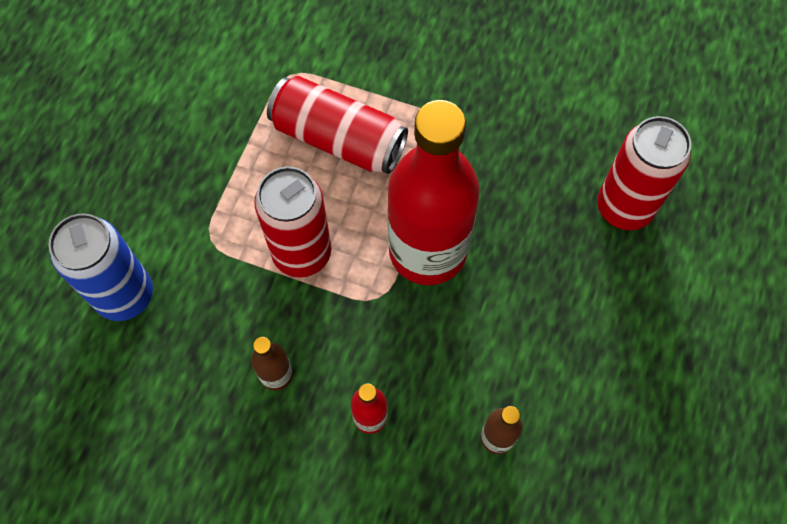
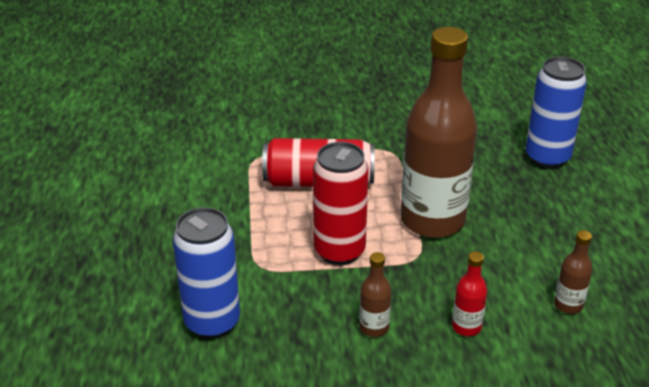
camera: 25 degrees left, 30 degrees down
(427, 251) = (432, 220): red bottle -> brown bottle
(624, 208) = (547, 157): red can -> blue can

